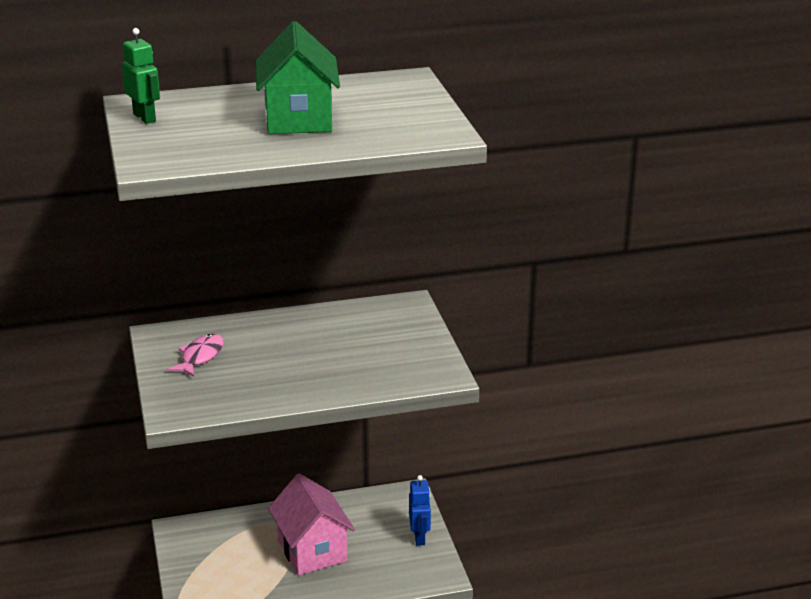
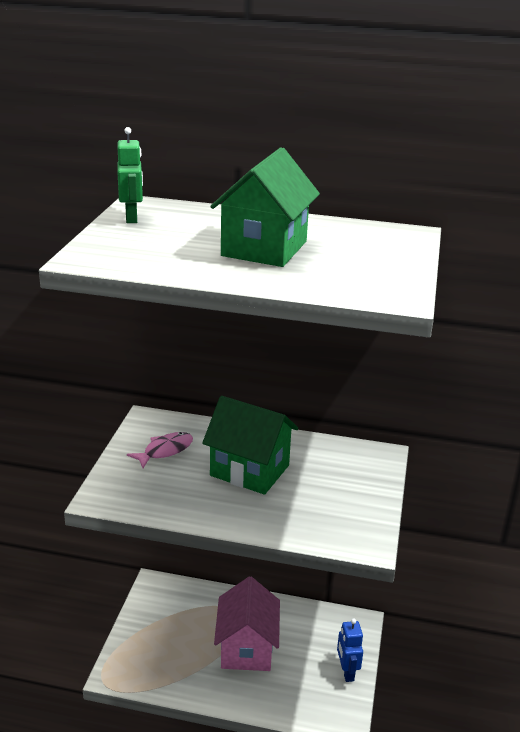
camera: 25 degrees right, 0 degrees up
(296, 350) = (249, 470): none -> green house
(419, 537) = (346, 672): blue robot -> blue robot turned 150 degrees clockwise

